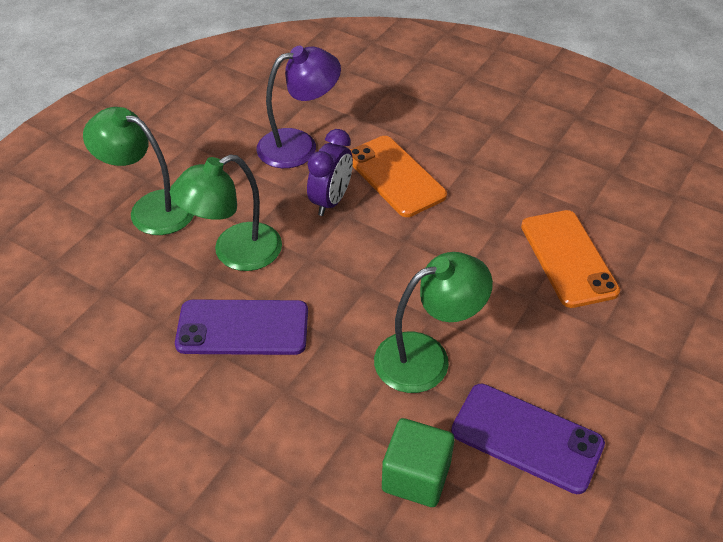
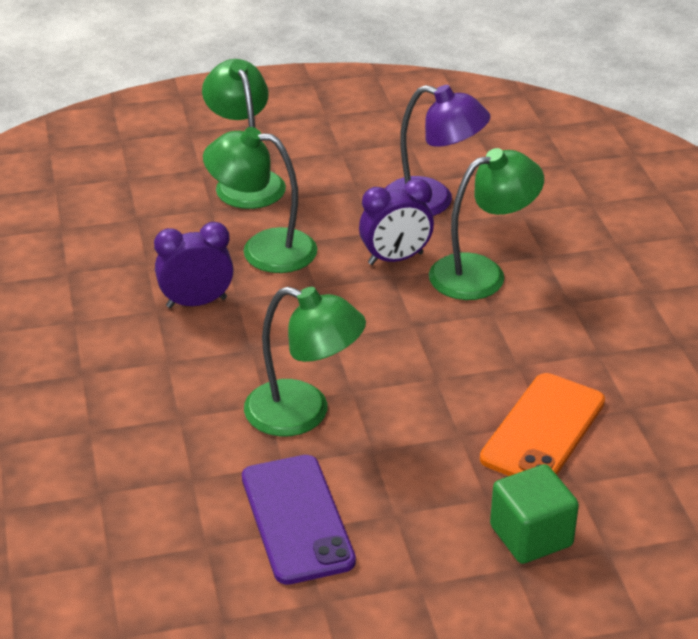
camera: 45 degrees right, 10 degrees down
(243, 328) = (196, 302): purple phone -> purple clock
(395, 176) = (481, 273): orange phone -> green lamp
(416, 476) = (177, 479): green cube -> green cube (531, 536)

